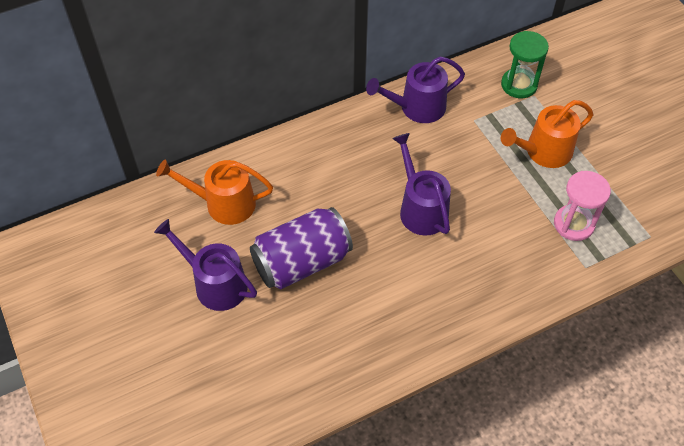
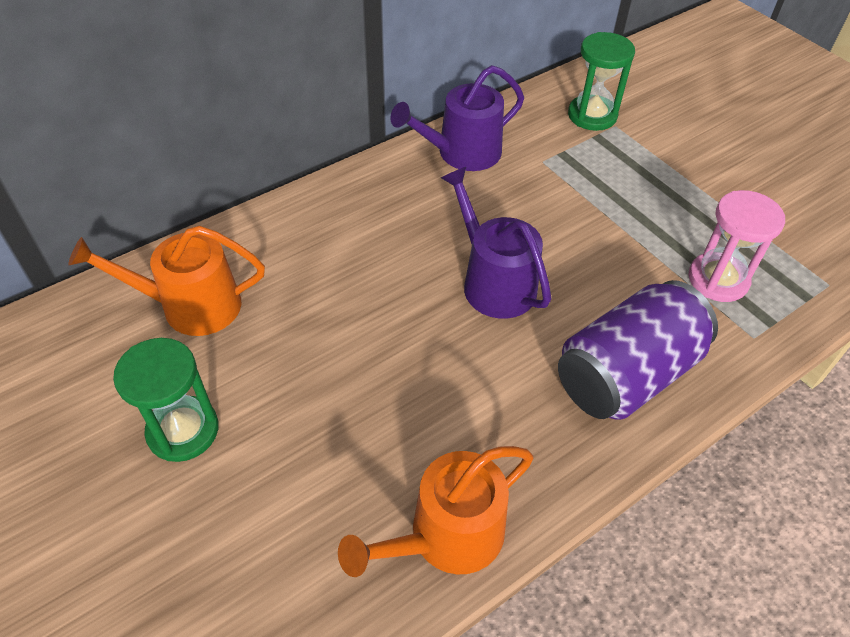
camera: 10 degrees left, 5 degrees down
(215, 284) = (183, 430): purple watering can -> green hourglass
(302, 262) = (323, 379): purple can -> purple can (626, 374)
(544, 152) = (648, 191): orange watering can -> orange watering can (447, 536)

